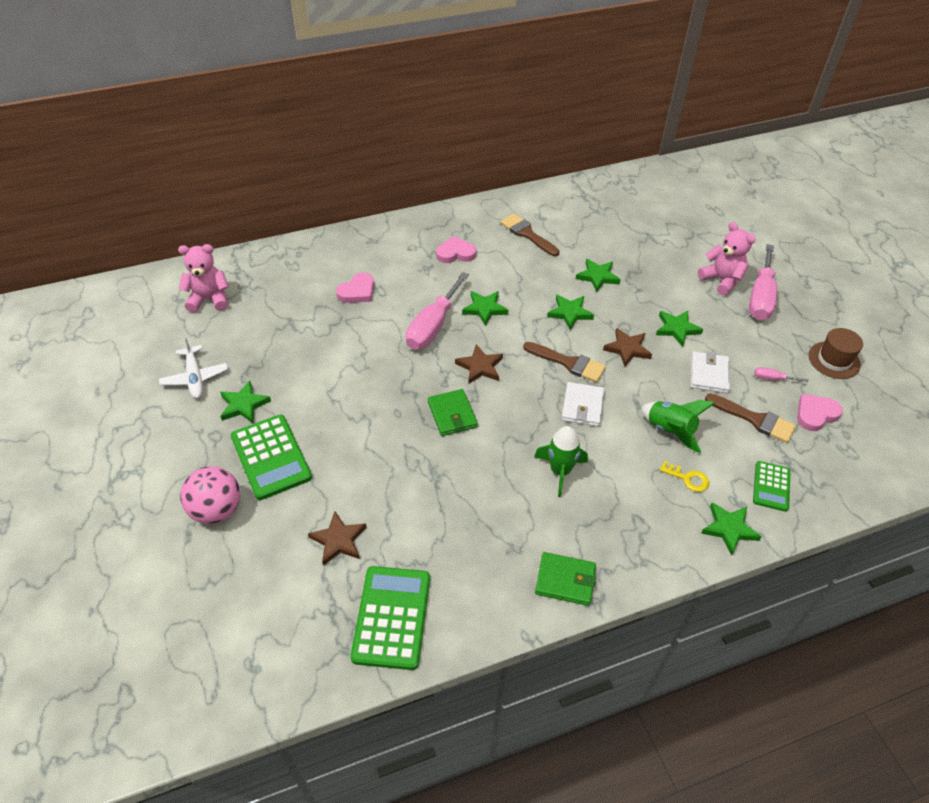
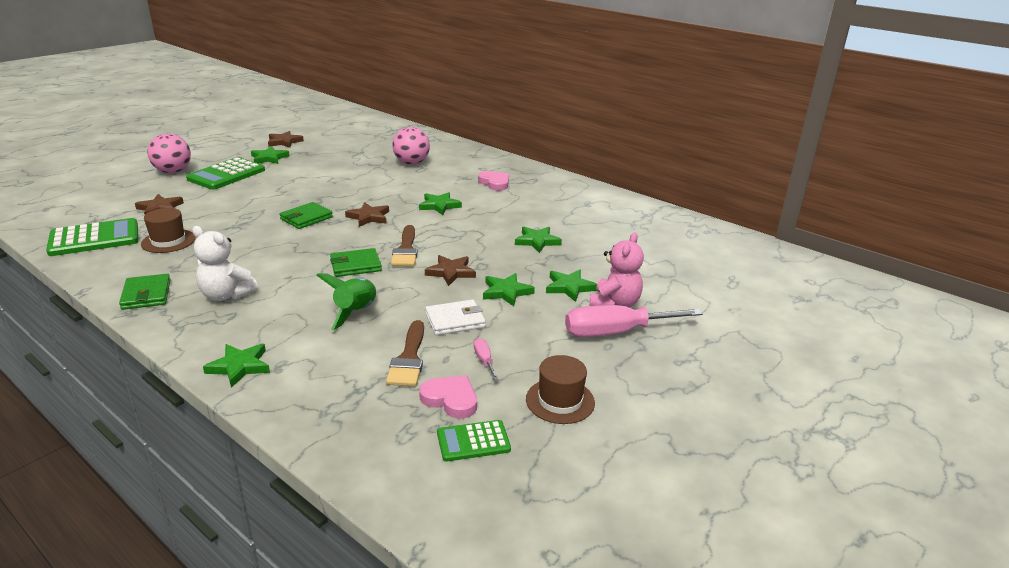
camera: 60 degrees right, 20 degrees down
(195, 377) = (284, 142): white plane -> brown star
(209, 299) = (359, 129): pink teddy bear -> none
(357, 291) = (411, 163): pink heart -> pink ball
(433, 326) = (399, 193): pink screwdriver -> none
(442, 544) = (168, 241): none -> brown hat
(527, 234) = (556, 203): brown brush -> none
(560, 471) = (270, 270): green rocket -> none
(570, 313) = (472, 238): green star -> green star (569, 287)
(582, 406) = (355, 265): white wallet -> green wallet
(596, 515) = (226, 295): none -> white teddy bear
(688, 478) = (296, 332): yellow key -> none
(771, 486) = (313, 384): green calculator -> green calculator (473, 441)

